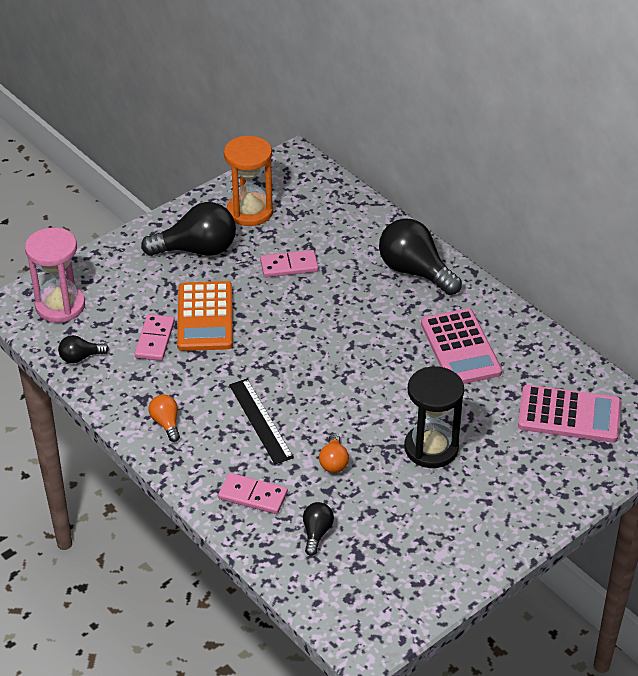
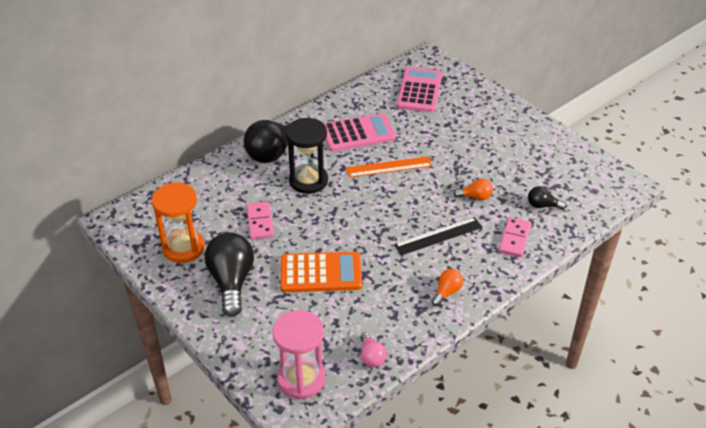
camera: 90 degrees left, 0 degrees up
(80, 357) = (371, 357): black light bulb -> pink light bulb
(155, 339) = (348, 305): pink domino -> none
(166, 423) = (447, 292): orange light bulb -> orange light bulb turned 150 degrees clockwise
(391, 378) = (389, 167): none -> orange ruler
(431, 448) = (456, 150): black hourglass -> black hourglass (308, 180)

